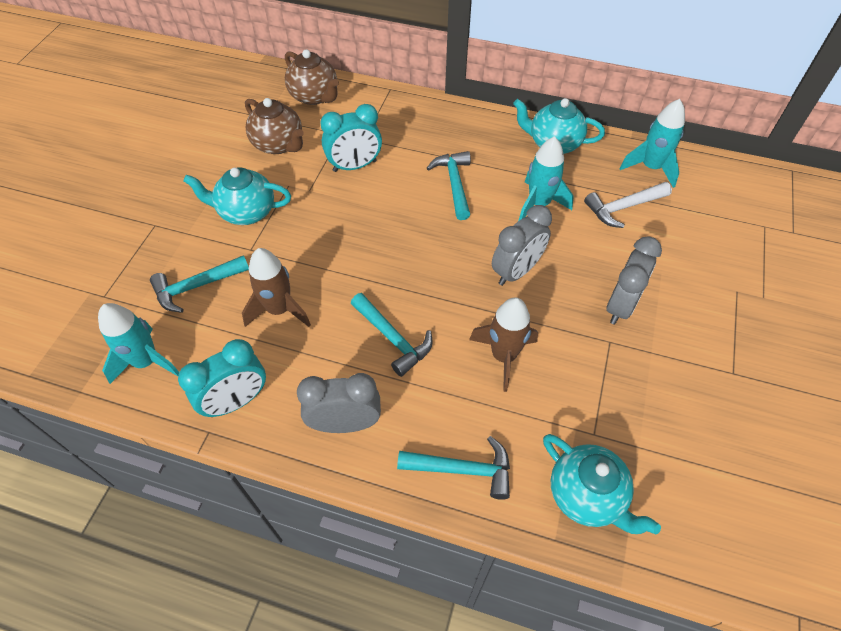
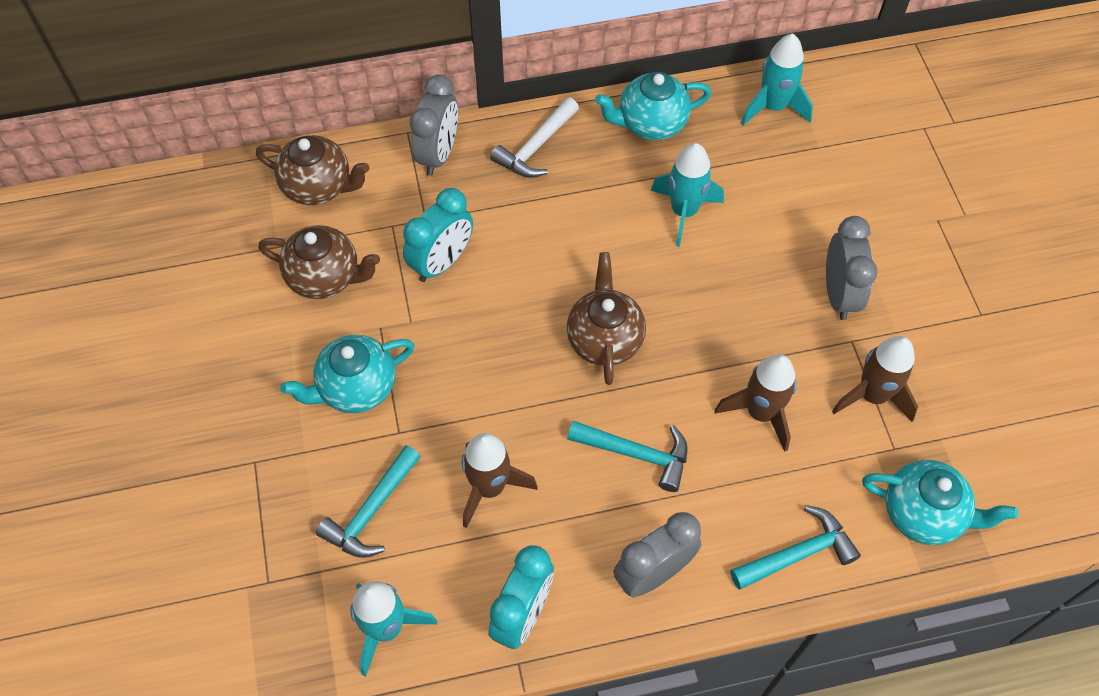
camera: 30 degrees left, 5 degrees up
(425, 256) = (604, 339): none -> brown teapot
(454, 184) = (574, 230): turquoise hammer -> none
(516, 271) = (712, 308): grey clock -> grey clock (438, 154)
(601, 387) = (872, 396): none -> brown rocket
(623, 208) = (774, 173): white hammer -> white hammer (536, 147)

